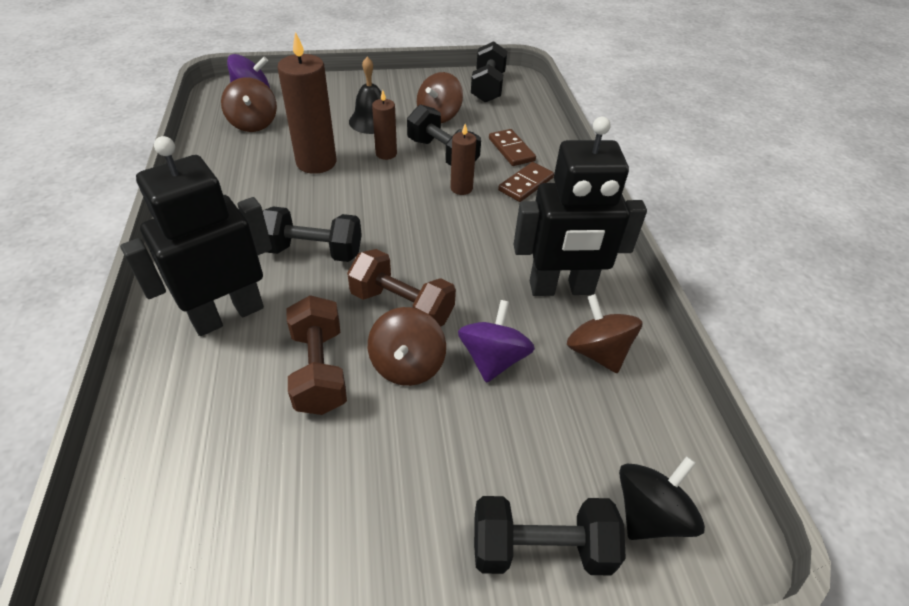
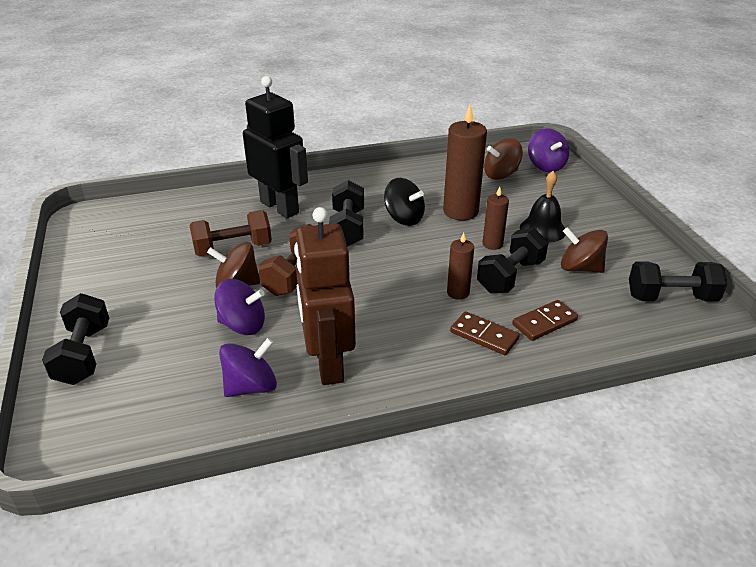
camera: 85 degrees right, 10 degrees down
(561, 288) = (328, 363): black robot -> brown robot
(597, 352) = (251, 386): brown spinning top -> purple spinning top
(649, 514) = (93, 411): black spinning top -> black spinning top (404, 218)

